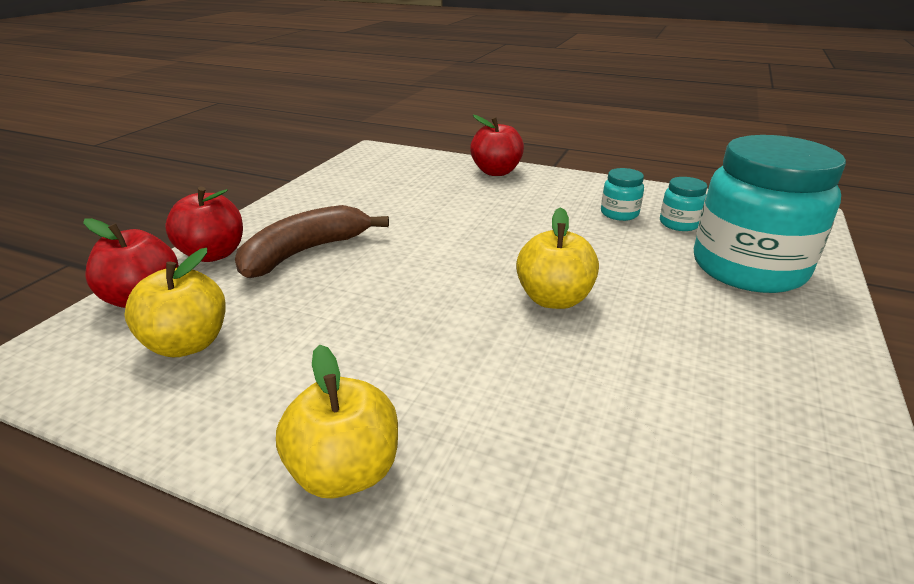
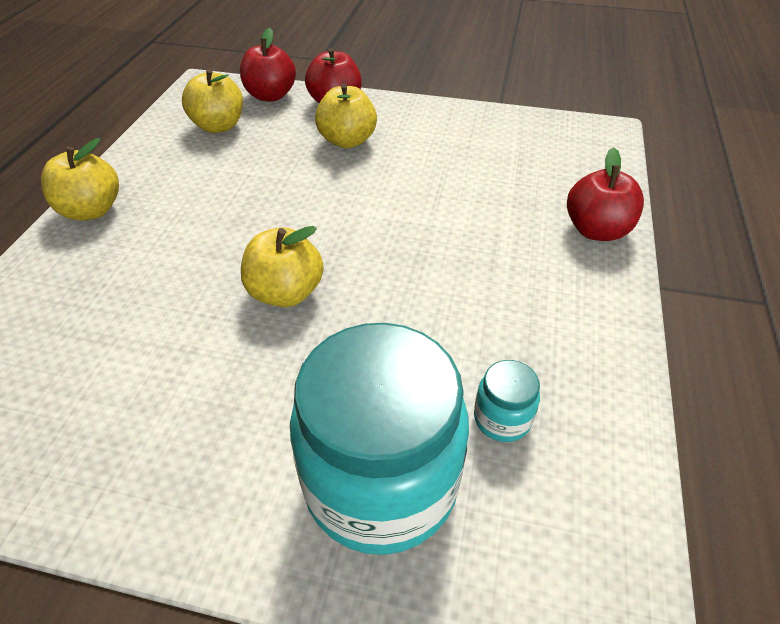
camera: 80 degrees right, 15 degrees up
(305, 252) = (347, 141): brown banana -> yellow apple
(619, 213) = (511, 352): turquoise jar -> none

